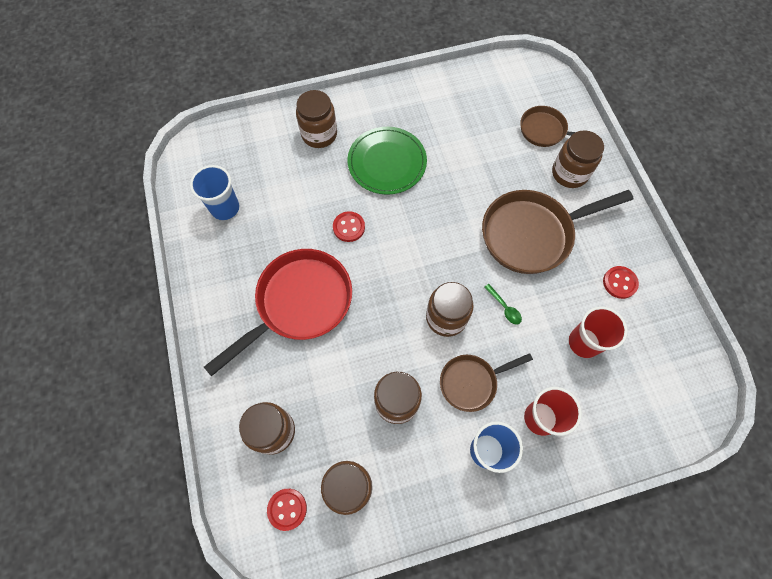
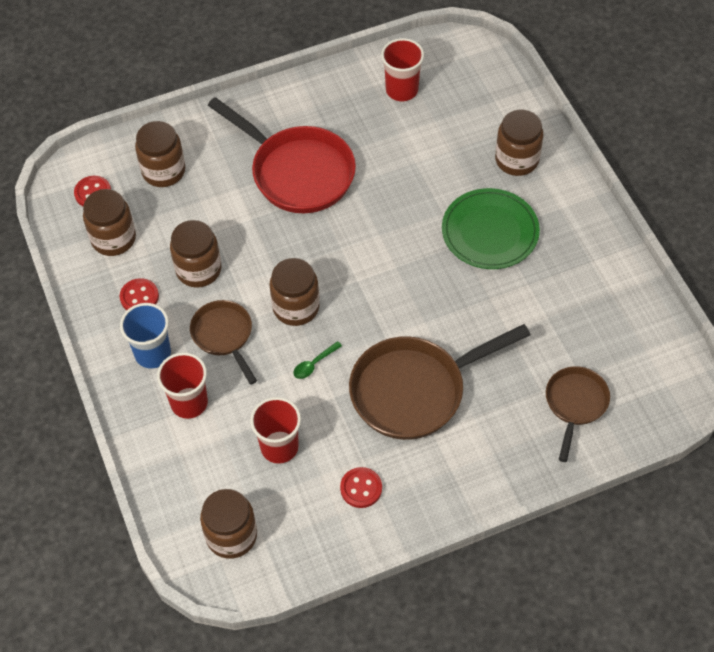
camera: 85 degrees right, 10 degrees down
(225, 208) = (401, 90): blue cup -> red cup
(349, 227) = (395, 204): red button -> red button (139, 297)
(532, 234) = (414, 390): brown pan -> brown pan turned 90 degrees counterclockwise
(569, 173) = (512, 433): brown jar -> brown jar (231, 535)

